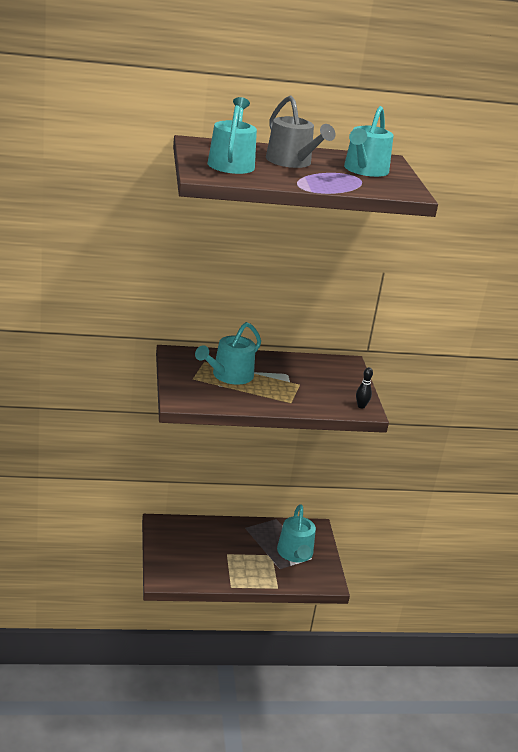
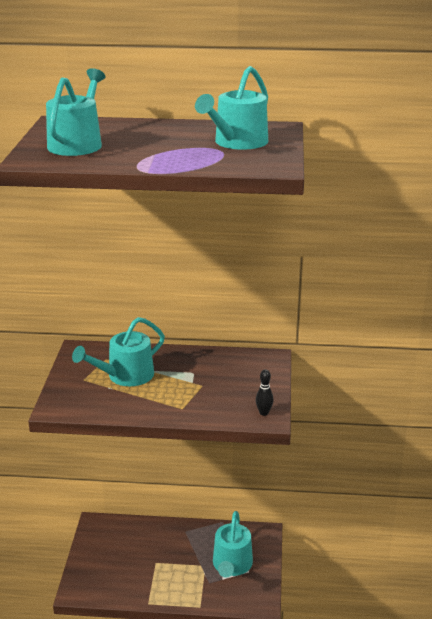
camera: 15 degrees right, 0 degrees up
(292, 162) = (153, 138): grey watering can -> none

